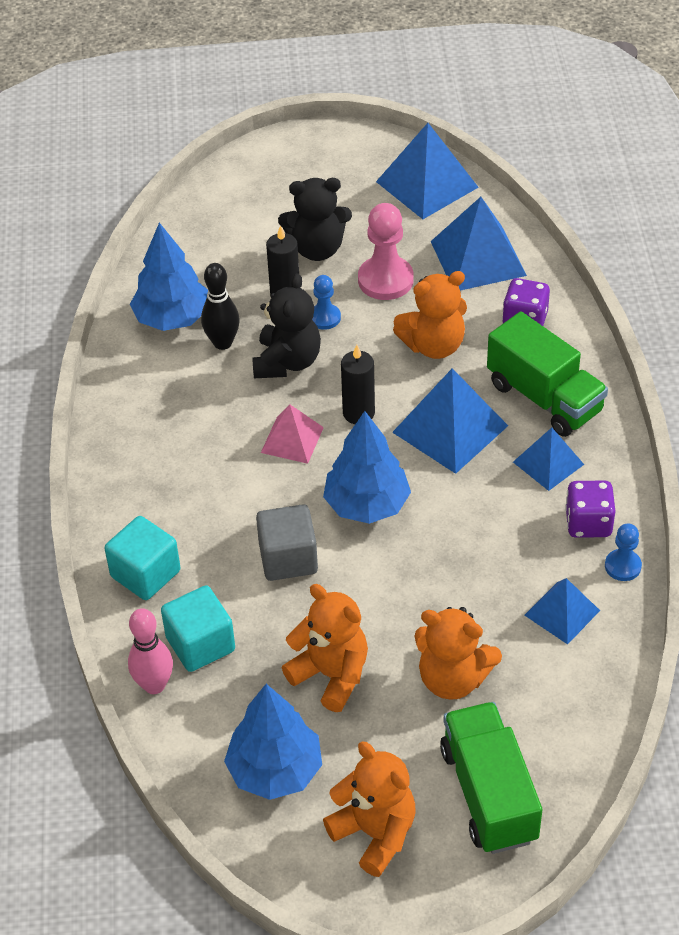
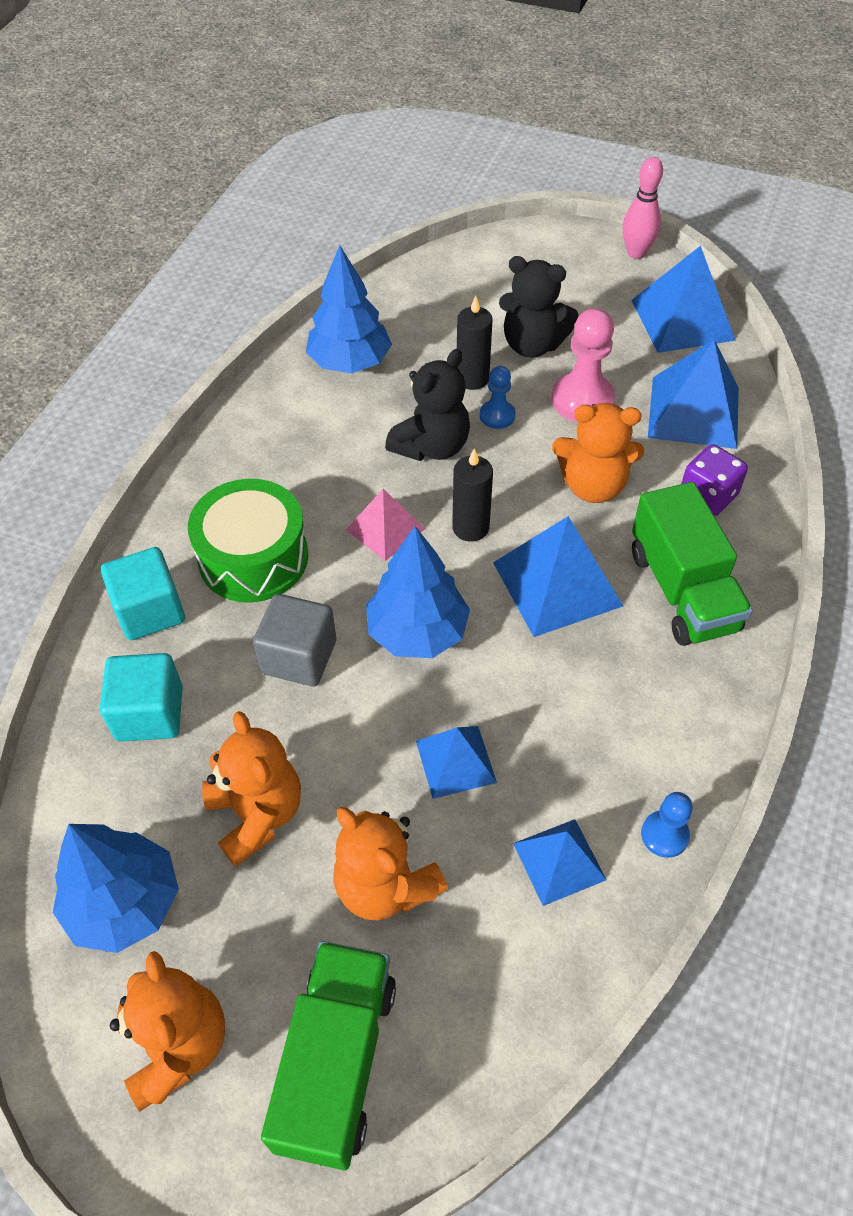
camera: 25 degrees right, 5 degrees up
(154, 685) = (74, 738): pink bowling pin -> pink bowling pin (636, 253)
(200, 502) = (253, 557): none -> green drum
(222, 343) = (381, 404): black bowling pin -> none
(548, 463) = (645, 668): blue pyramid -> blue pyramid (456, 761)
(588, 523) = (652, 761): purple dice -> none

